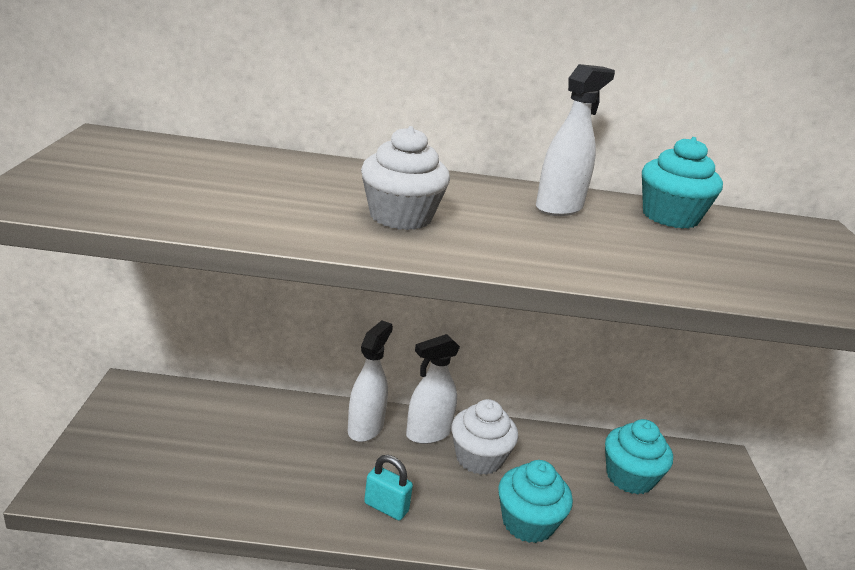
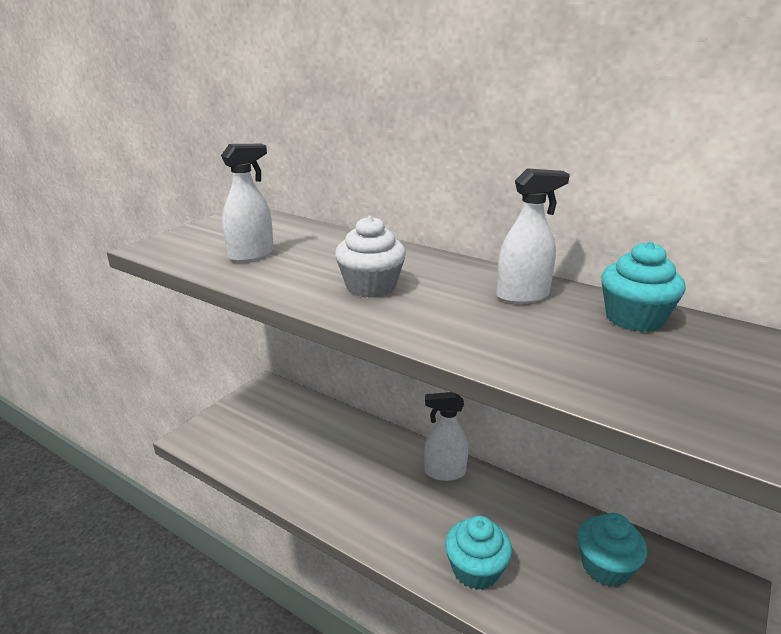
camera: 35 degrees right, 0 degrees up
(365, 428) = (399, 454): white spray bottle -> white spray bottle (251, 255)
(386, 507) = (371, 517): turquoise padlock -> none
(479, 458) = (472, 504): white cupcake -> none

